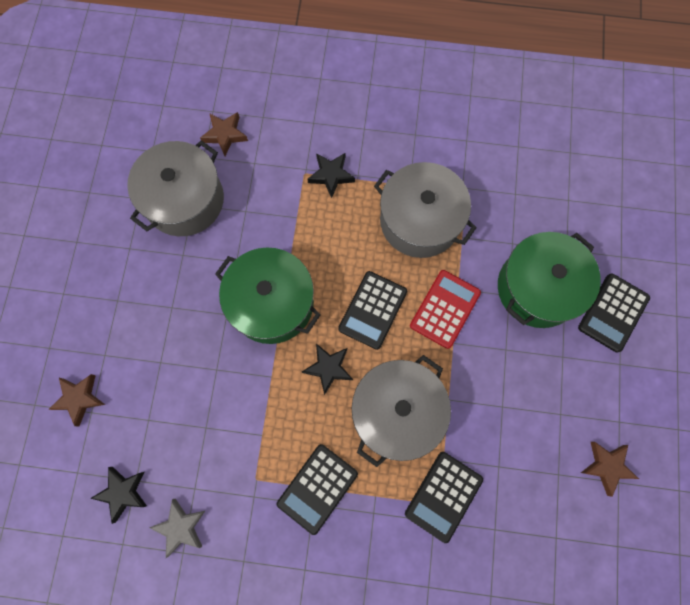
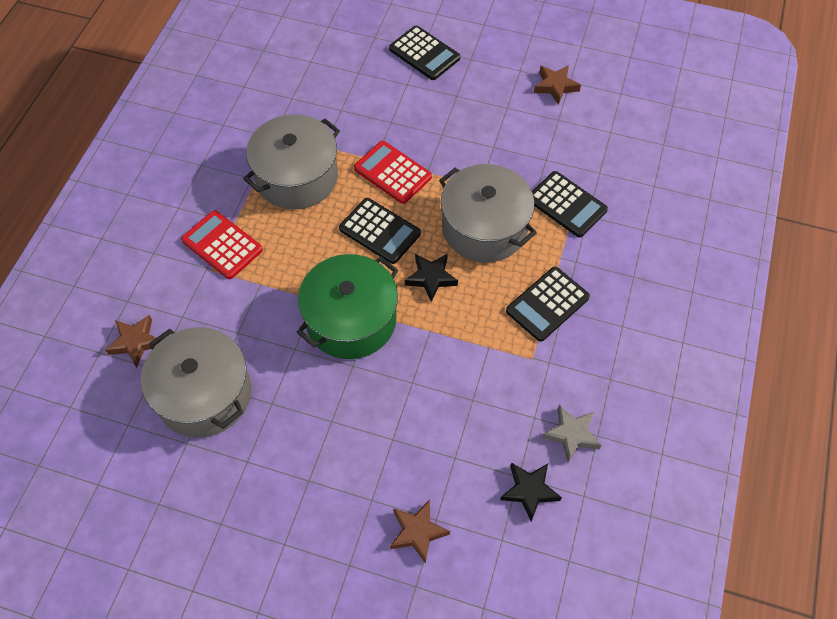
camera: 80 degrees left, 15 degrees down
(317, 488) = (547, 304): black calculator -> black calculator turned 90 degrees clockwise
(331, 175) = (222, 245): black star -> red calculator
(537, 288) = (389, 100): green pot -> none

